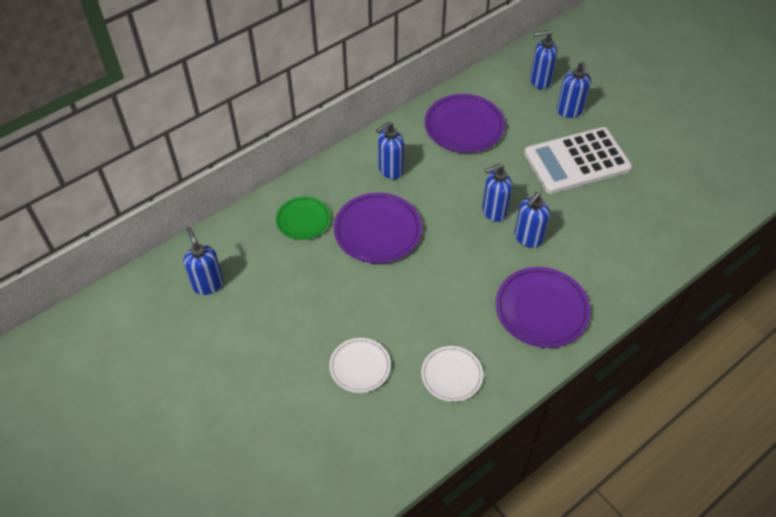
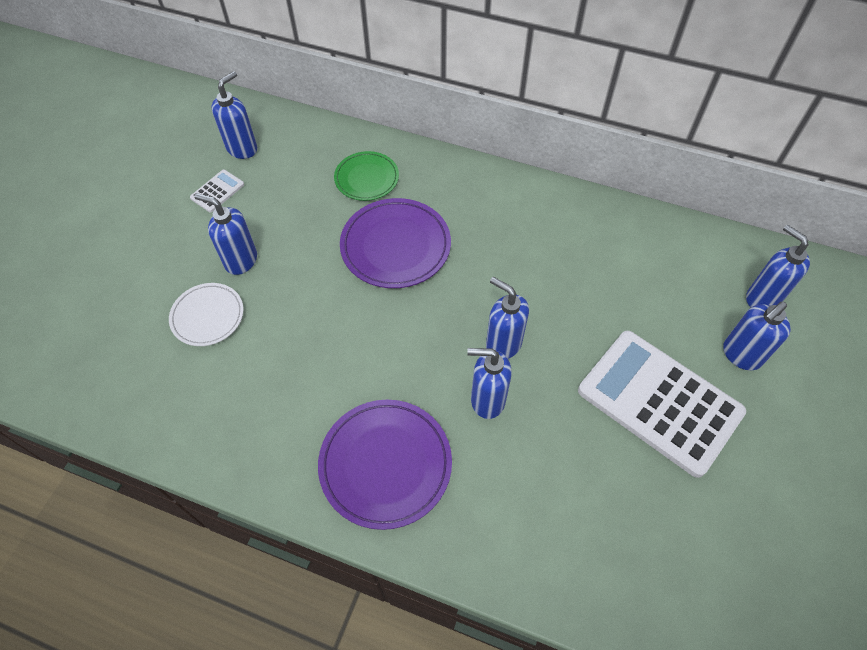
camera: 60 degrees right, 5 degrees up
(240, 317) = (217, 191): none -> white calculator
(390, 170) = (489, 217): blue soap dispenser -> blue soap dispenser (240, 260)
(451, 375) = (238, 408): white plate -> none
(464, 126) = (612, 254): purple plate -> none

